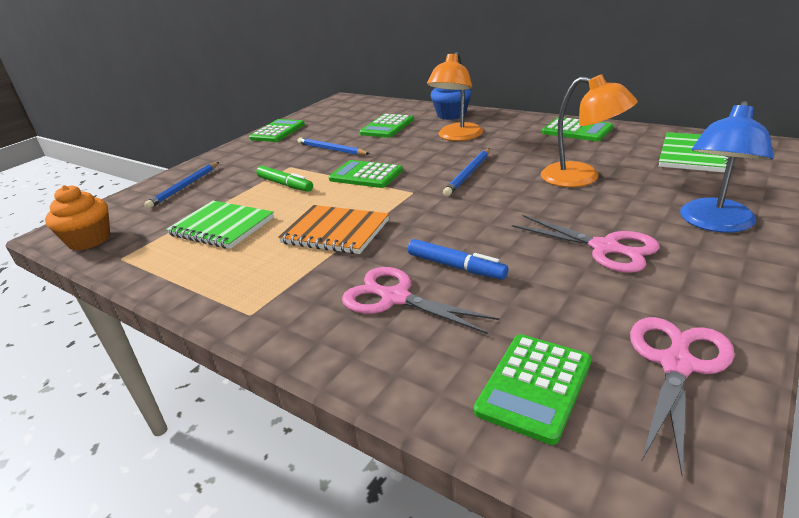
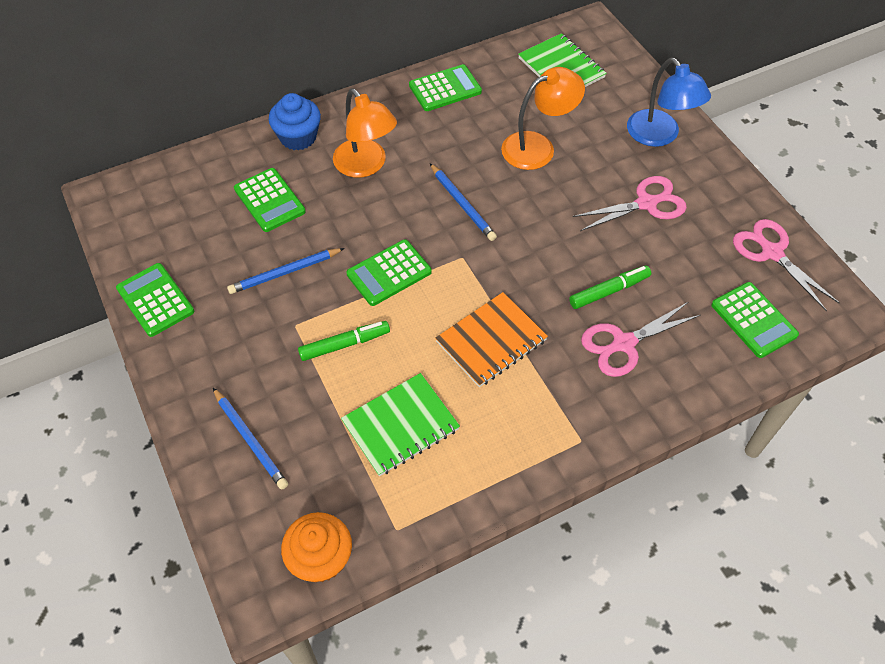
camera: 65 degrees left, 25 degrees up
(456, 267) = (609, 291): blue marker -> green marker

